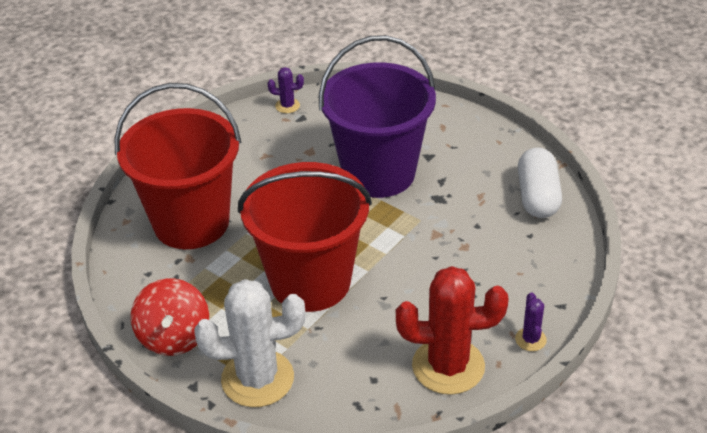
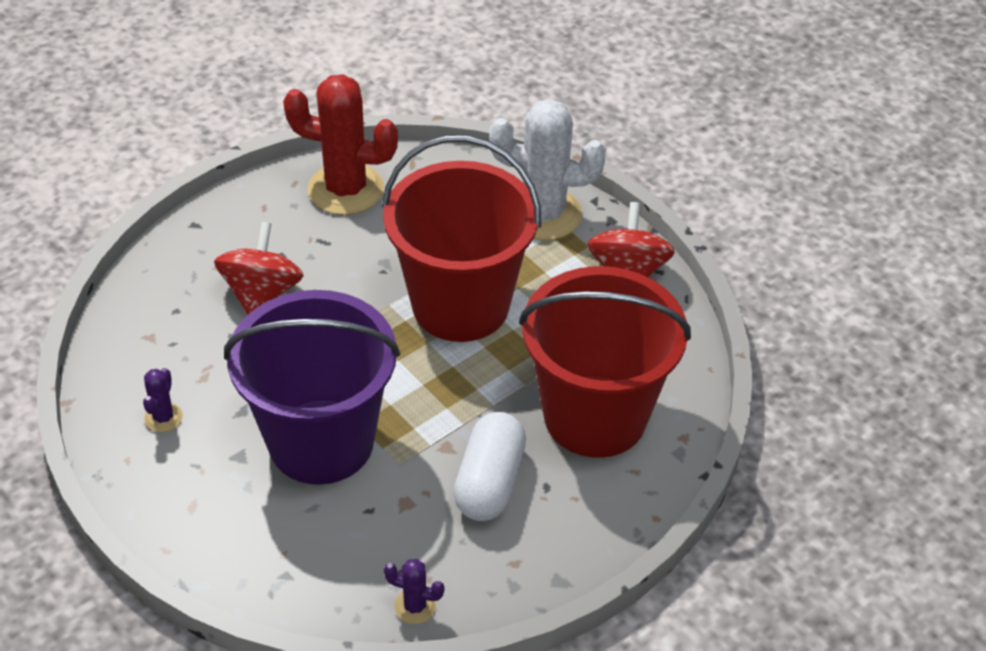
camera: 170 degrees left, 5 degrees up
(472, 260) = (262, 293): none -> red spinning top
(530, 339) = (249, 198): purple cactus -> purple cactus (163, 417)
(537, 197) = (132, 360): white capsule -> white capsule (489, 482)

